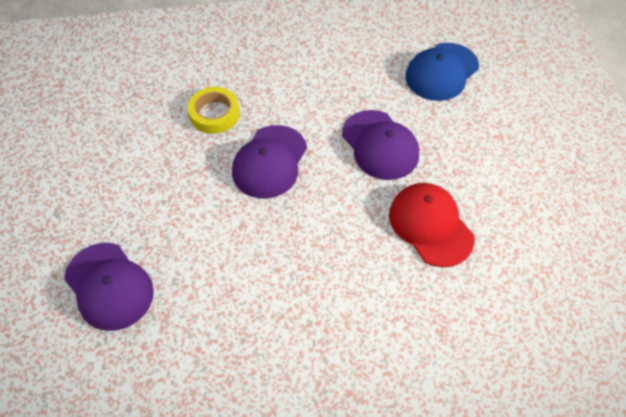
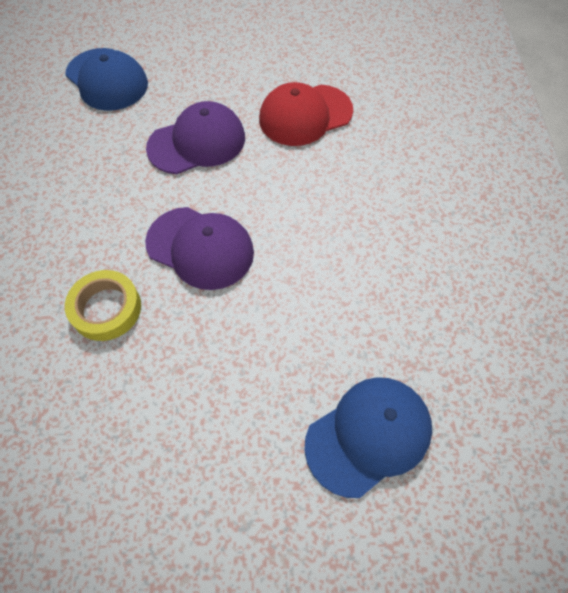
camera: 85 degrees left, 5 degrees up
(109, 286) = (368, 435): purple cap -> blue cap

